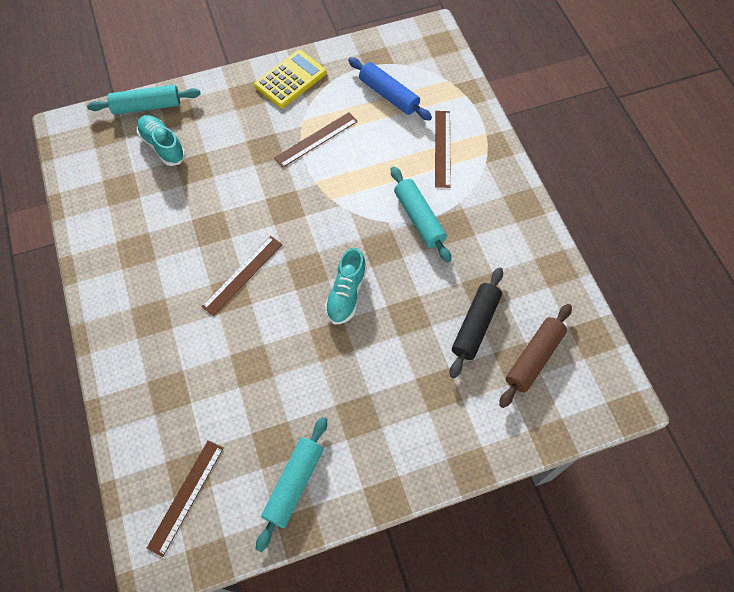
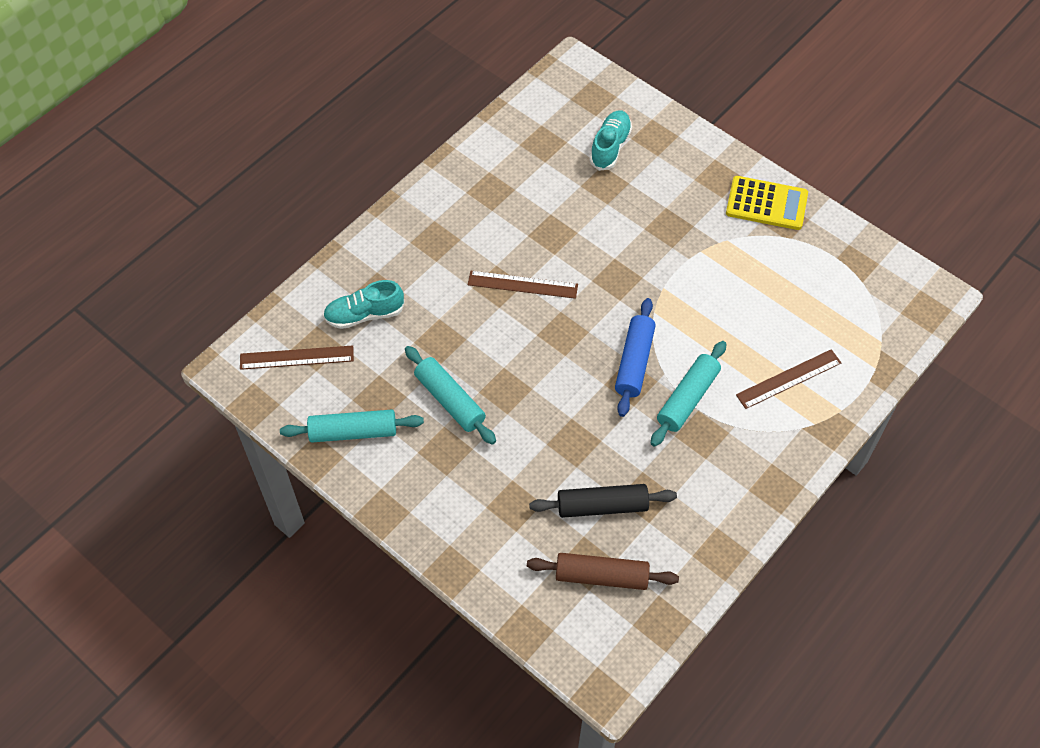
camera: 60 degrees right, 5 degrees down
(147, 106) = (643, 110): turquoise rolling pin -> turquoise rolling pin (450, 400)
(316, 139) = (712, 263): brown ruler -> none
(346, 294) = (560, 378): turquoise shoe -> turquoise shoe (364, 314)
(389, 95) = (817, 297): blue rolling pin -> blue rolling pin (634, 362)

